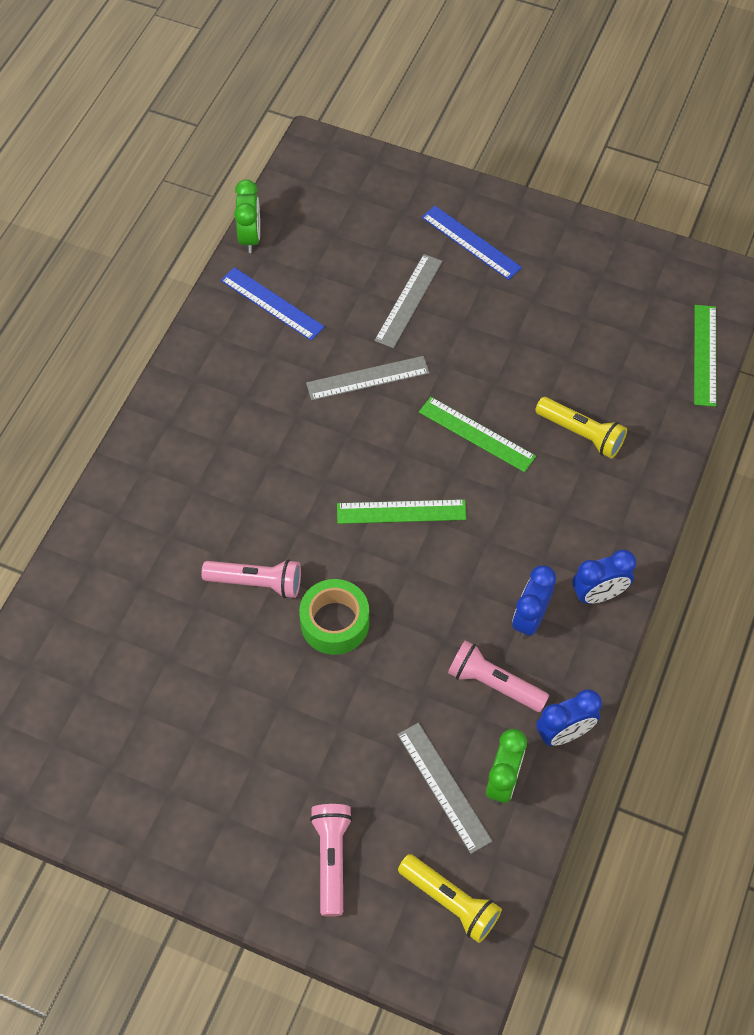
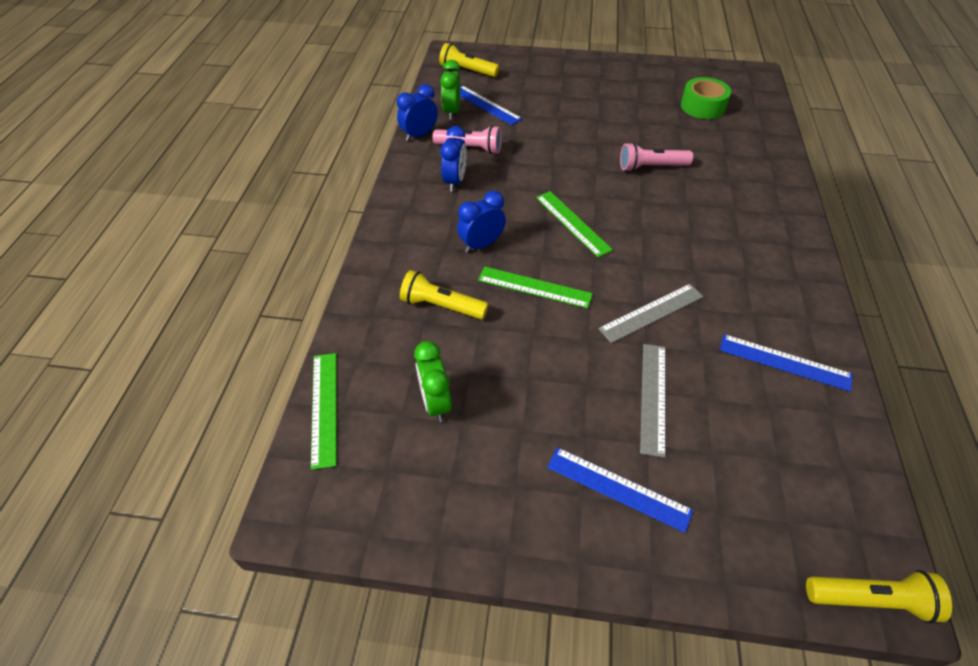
camera: 165 degrees right, 10 degrees down
(250, 237) = (863, 431): green clock -> green clock (435, 403)
(331, 147) = (870, 599): none -> yellow flashlight
(331, 859) = (536, 74): pink flashlight -> none
(335, 622) = (587, 157): green tape -> green tape (702, 106)
(401, 511) = (572, 223): green ruler -> green ruler turned 75 degrees clockwise
(444, 787) = (486, 105): grey ruler -> blue ruler
(598, 594) = (408, 202): blue clock -> blue clock (481, 245)

